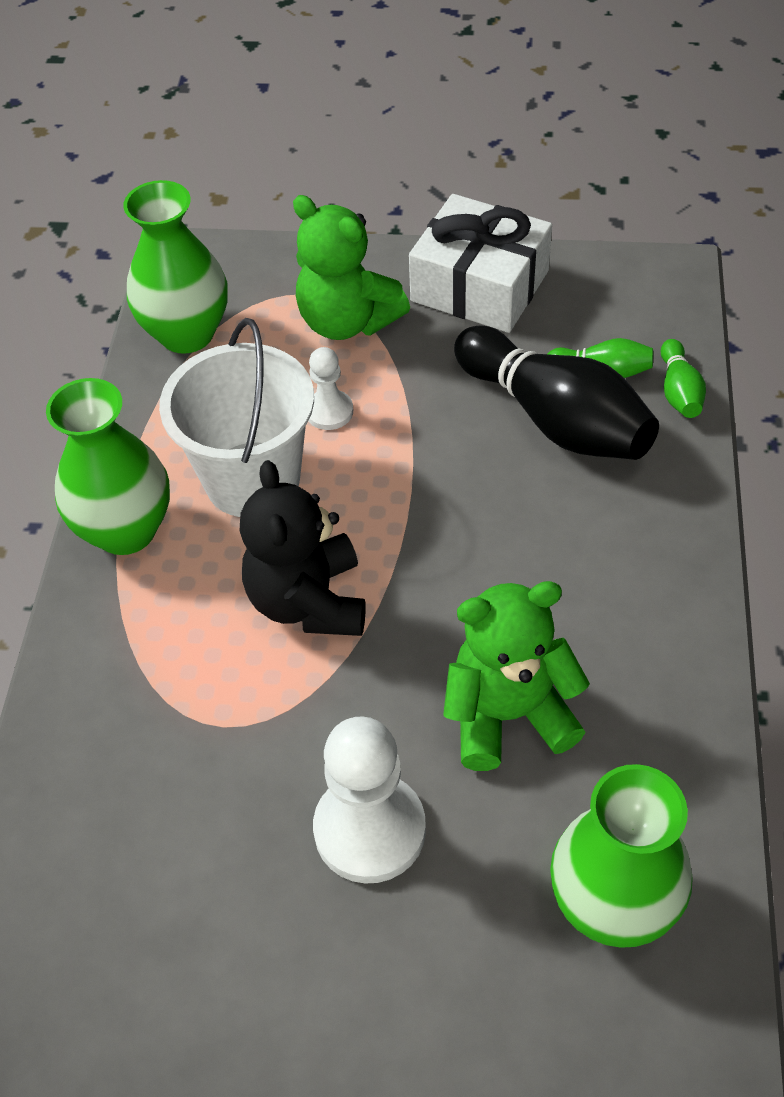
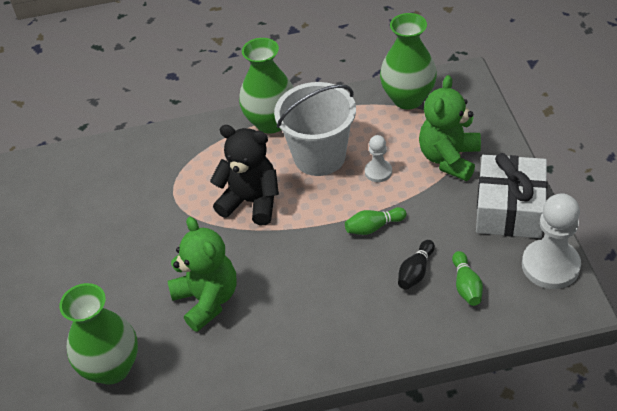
camera: 75 degrees right, 5 degrees down
(308, 601) = (251, 202): black teddy bear -> black teddy bear turned 45 degrees clockwise
(370, 829) = (131, 263): white pawn -> white pawn (550, 265)
(555, 419) = (415, 272): black bowling pin -> black bowling pin, size x0.45
(679, 391) = (466, 328): green bowling pin -> green bowling pin (373, 227)

